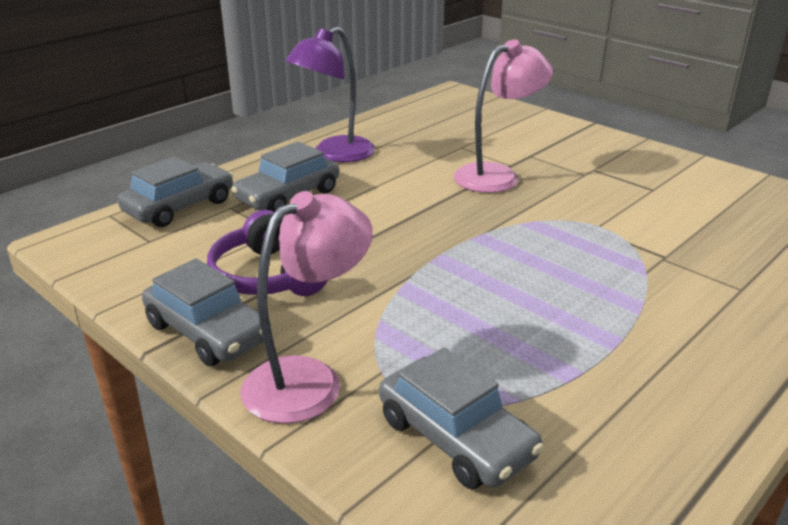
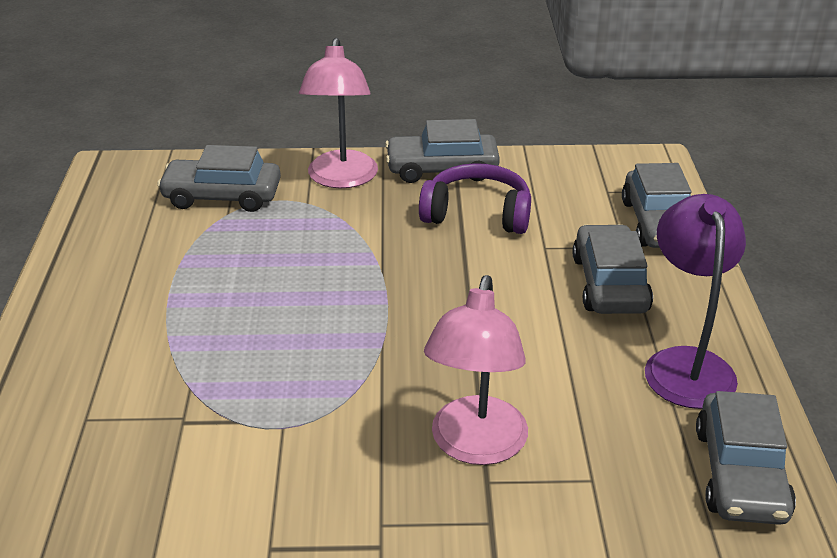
camera: 135 degrees right, 5 degrees up
(395, 124) = (740, 473): none -> grey car

